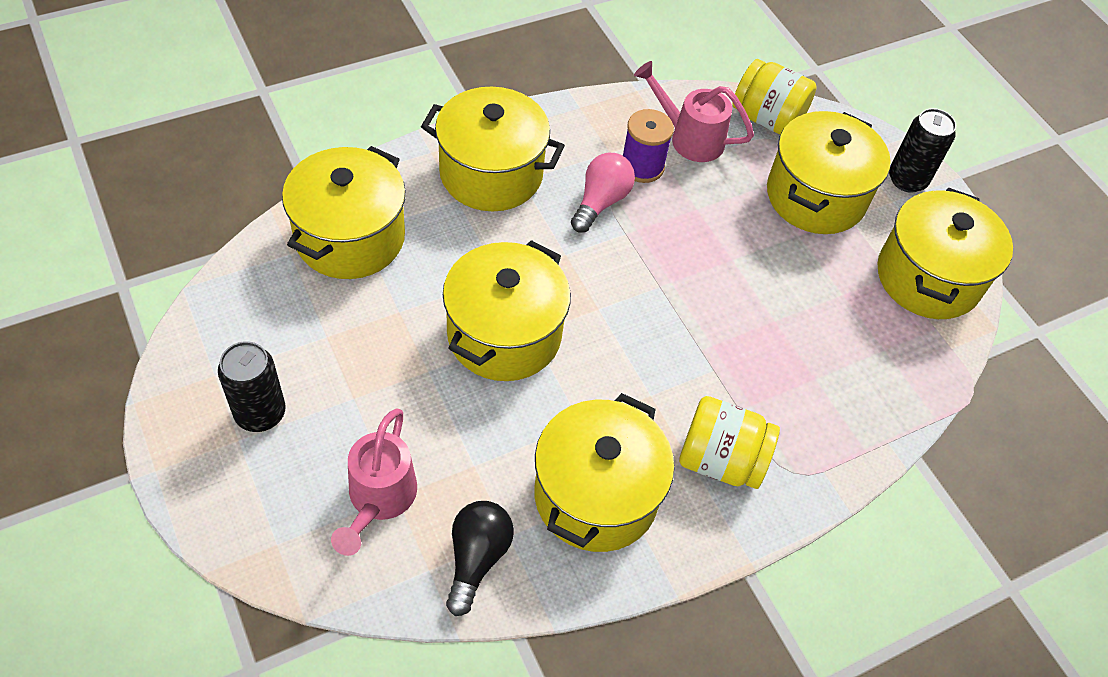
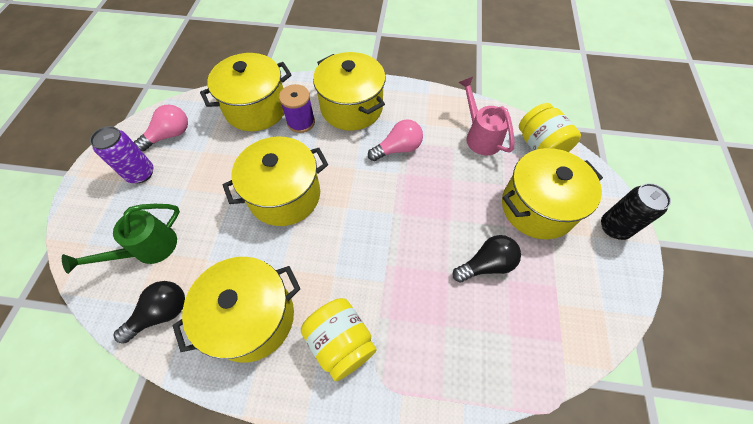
camera: 40 degrees right, 5 degrees up
(249, 339) = (170, 135): none -> pink light bulb
(260, 413) = (141, 173): black can -> purple can
(379, 499) = (149, 249): pink watering can -> green watering can
(642, 166) = (438, 140): purple spool -> purple spool (301, 122)
(808, 290) = (486, 264): none -> black light bulb
(928, 277) = (582, 302): yellow pot -> none

